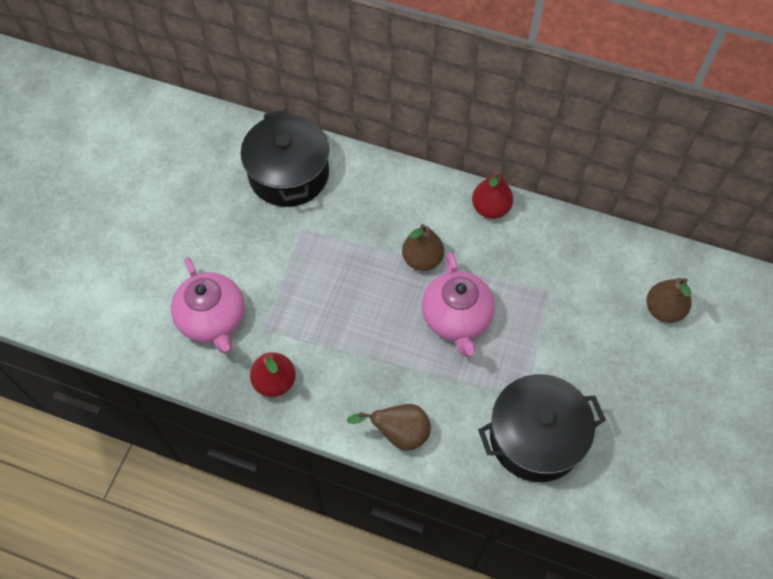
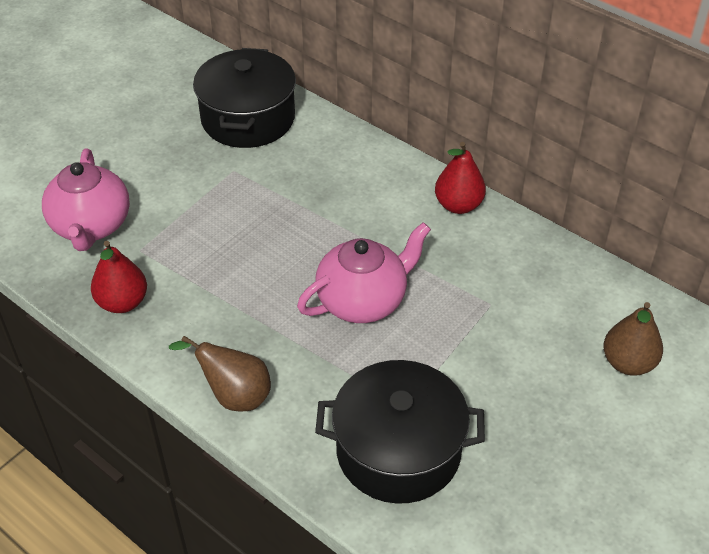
camera: 20 degrees right, 15 degrees down
(422, 259) = (353, 232): brown pear -> none
(456, 319) = (363, 301): pink teapot -> pink teapot turned 135 degrees counterclockwise

